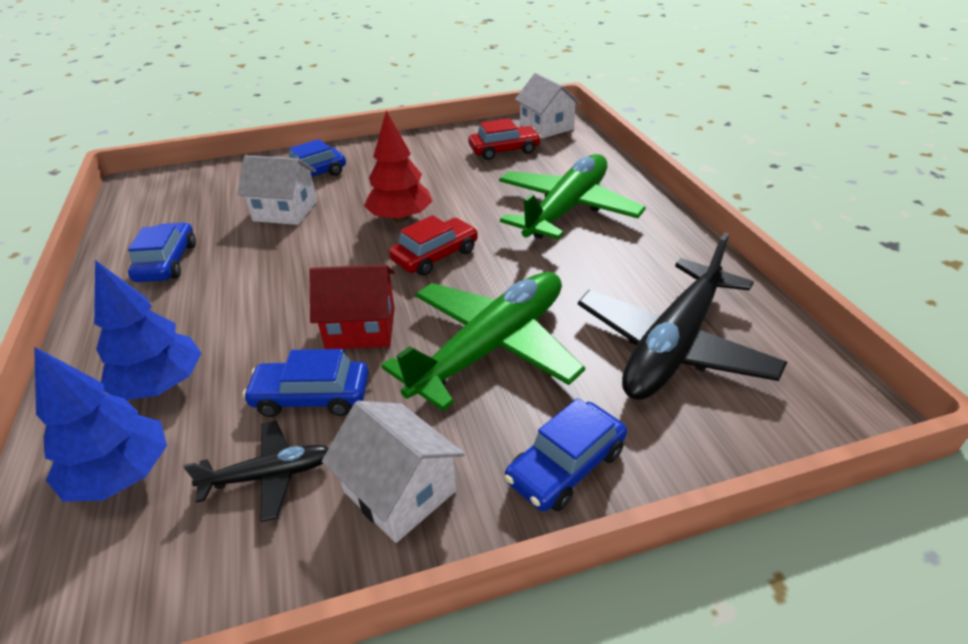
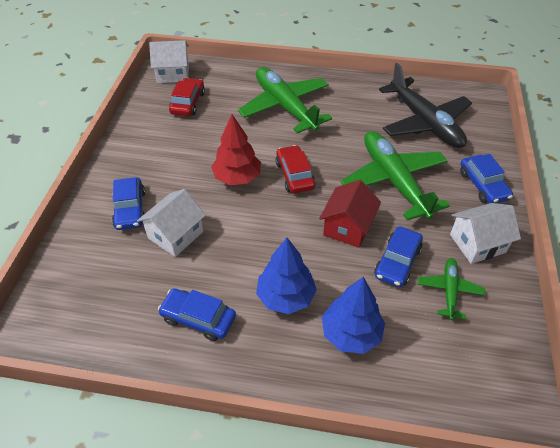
camera: 65 degrees left, 10 degrees up
(121, 475) = (423, 359): blue tree -> blue tree (285, 297)
(269, 476) = (449, 291): black plane -> green plane

